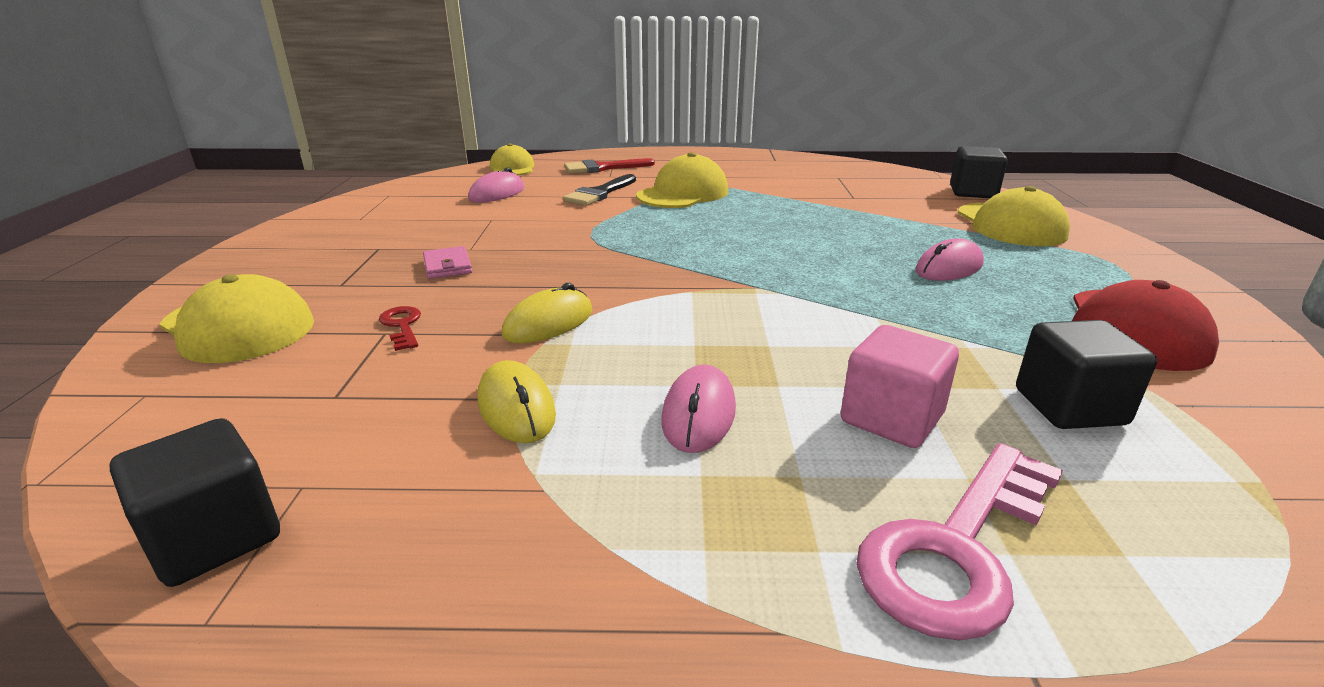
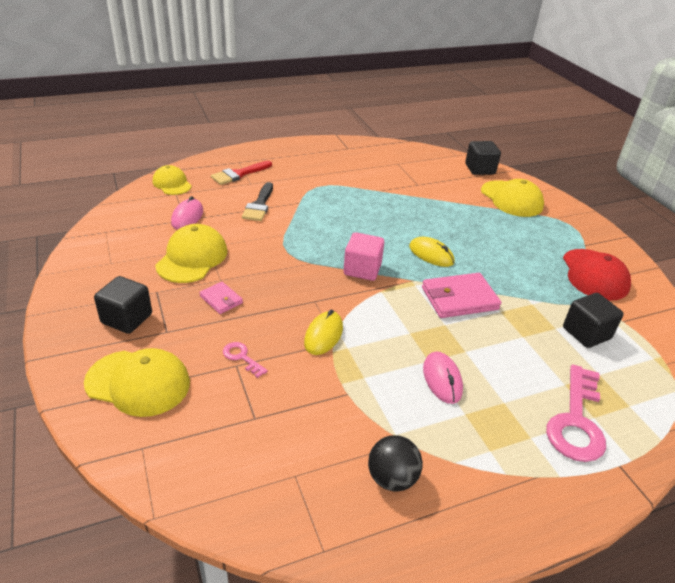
camera: 25 degrees left, 10 degrees up
(215, 537) = (284, 514): black cube -> black cube (127, 319)
(402, 326) = (242, 357): red key -> pink key
(459, 539) = (392, 478): none -> black ball
(516, 408) = (355, 399): yellow mouse -> yellow mouse (431, 254)
(683, 193) = (314, 197): yellow cap -> yellow cap (192, 258)
(823, 319) = (459, 298): none -> pink wallet
(891, 418) = (522, 359): pink cube -> pink cube (362, 269)
(949, 267) = (498, 243): pink mouse -> none

